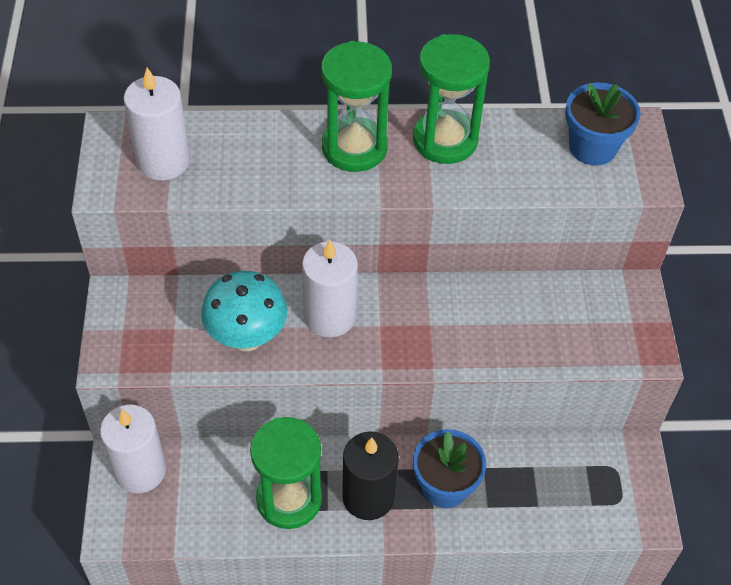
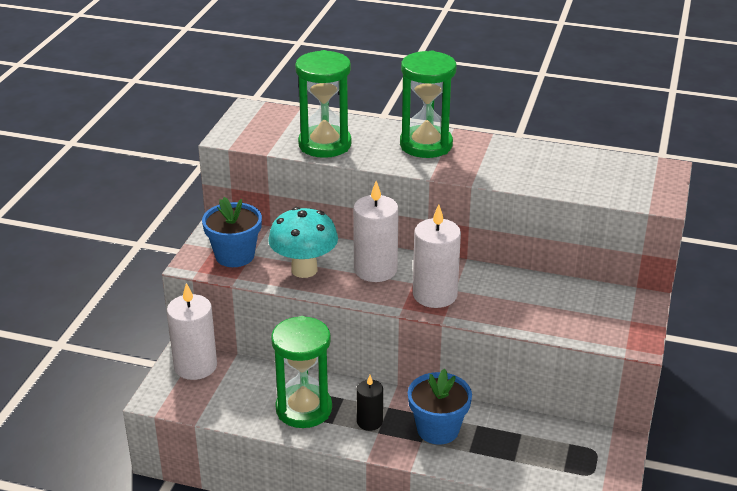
camera: 20 degrees right, 20 degrees down
(163, 161) = (278, 130): white candle -> white candle (435, 295)
(368, 497) = (369, 422): black candle -> black candle, size x0.57
(445, 140) = (500, 152): green hourglass -> green hourglass (325, 144)
(592, 147) = (621, 174): blue flower pot -> blue flower pot (235, 256)

